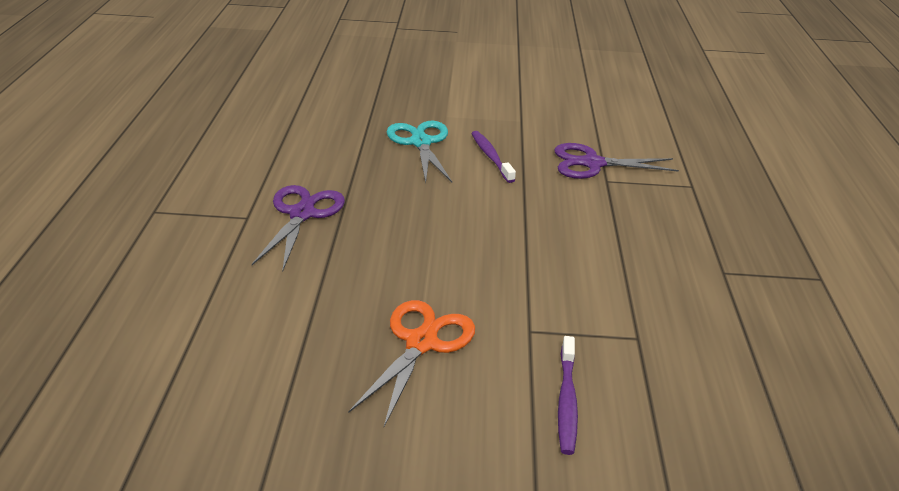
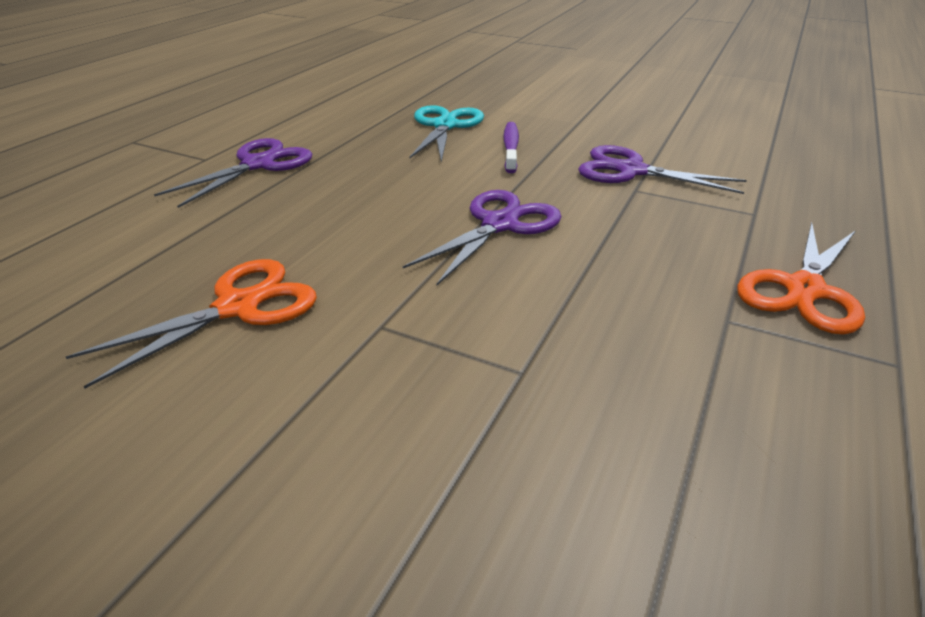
camera: 25 degrees right, 0 degrees up
(540, 232) = (500, 224): none -> purple scissors
(567, 401) = (342, 426): purple toothbrush -> none
(751, 240) = (804, 290): none -> orange scissors

